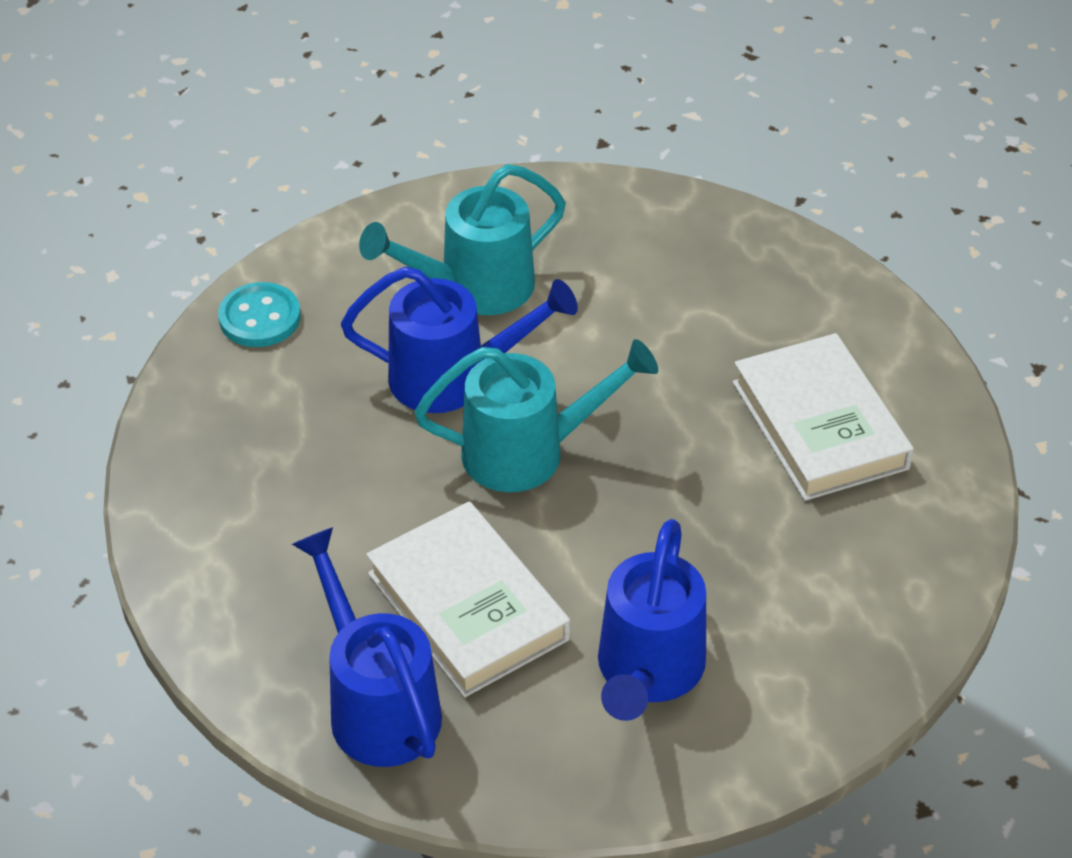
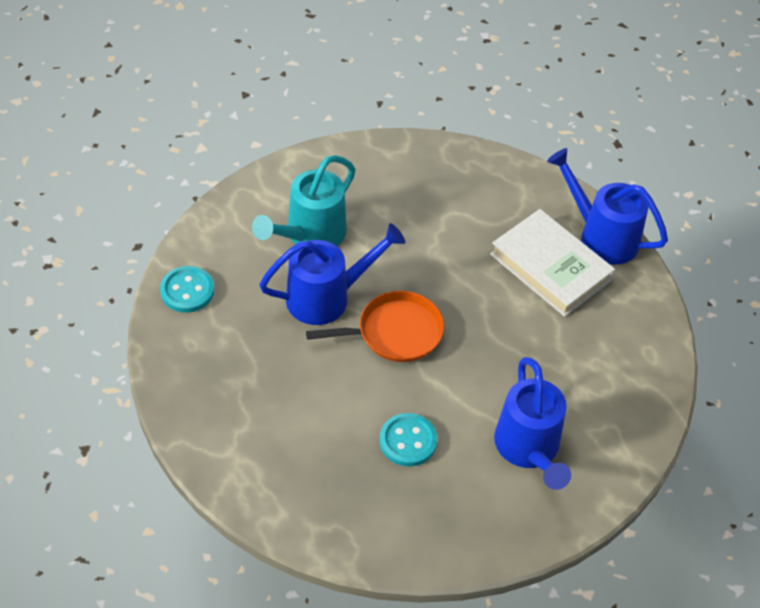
camera: 25 degrees left, 5 degrees up
(377, 704) = (386, 519): blue watering can -> blue watering can (601, 236)
(467, 606) = (408, 441): white book -> turquoise button
(529, 452) = (395, 332): turquoise watering can -> orange pan

